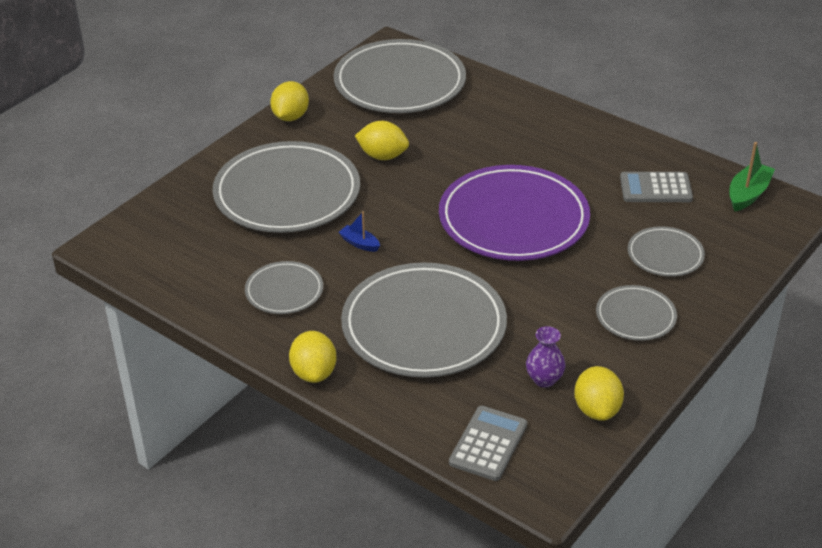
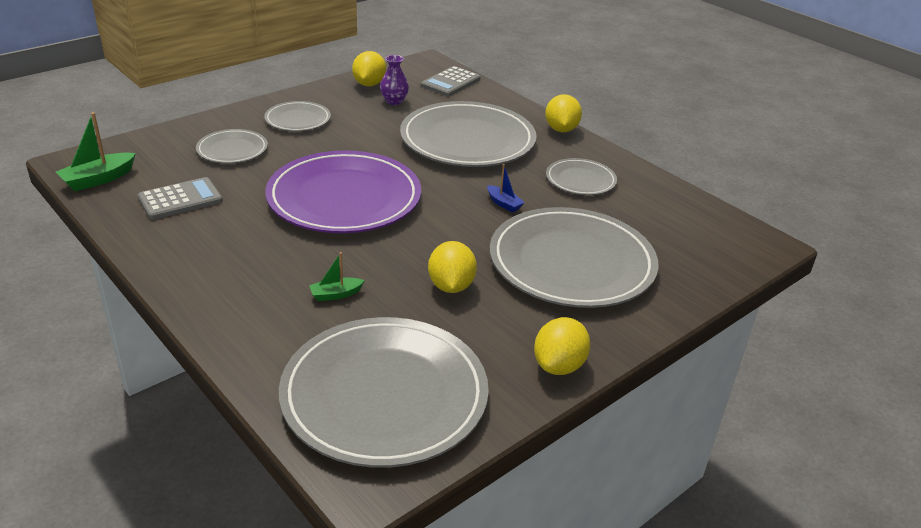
camera: 170 degrees left, 5 degrees down
(382, 156) = (451, 286): yellow lemon -> yellow lemon turned 60 degrees clockwise
(466, 134) = (336, 294): none -> green boat
(655, 188) = (180, 199): grey calculator -> grey calculator turned 45 degrees counterclockwise

